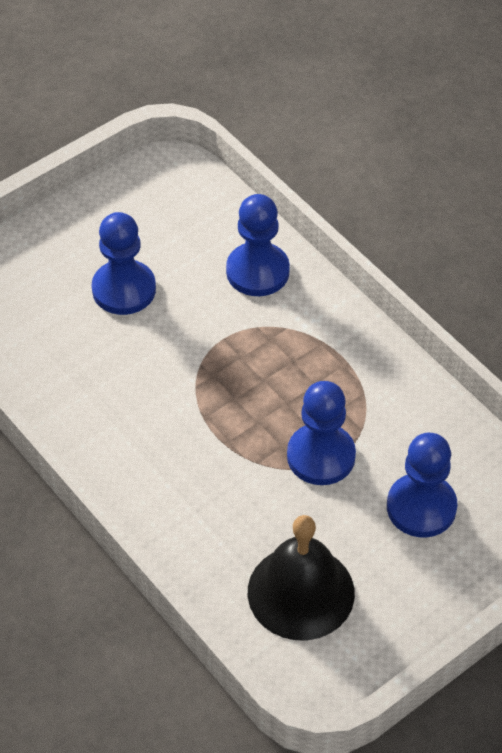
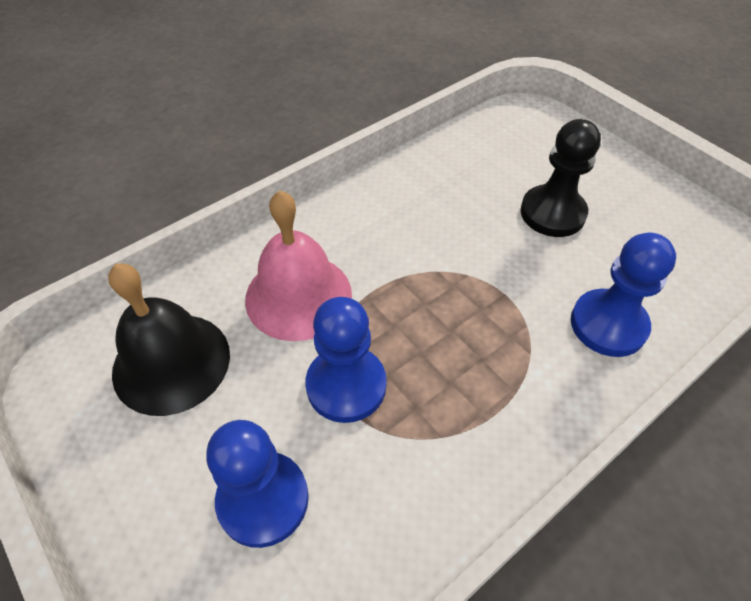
camera: 90 degrees right, 0 degrees up
(124, 289) = (552, 213): blue pawn -> black pawn
(224, 497) = (298, 296): none -> pink bell

